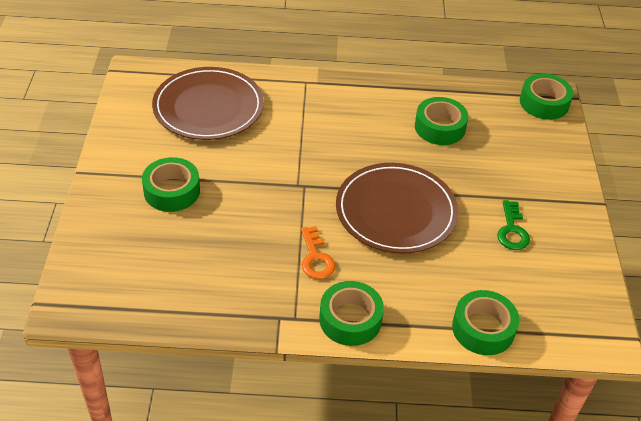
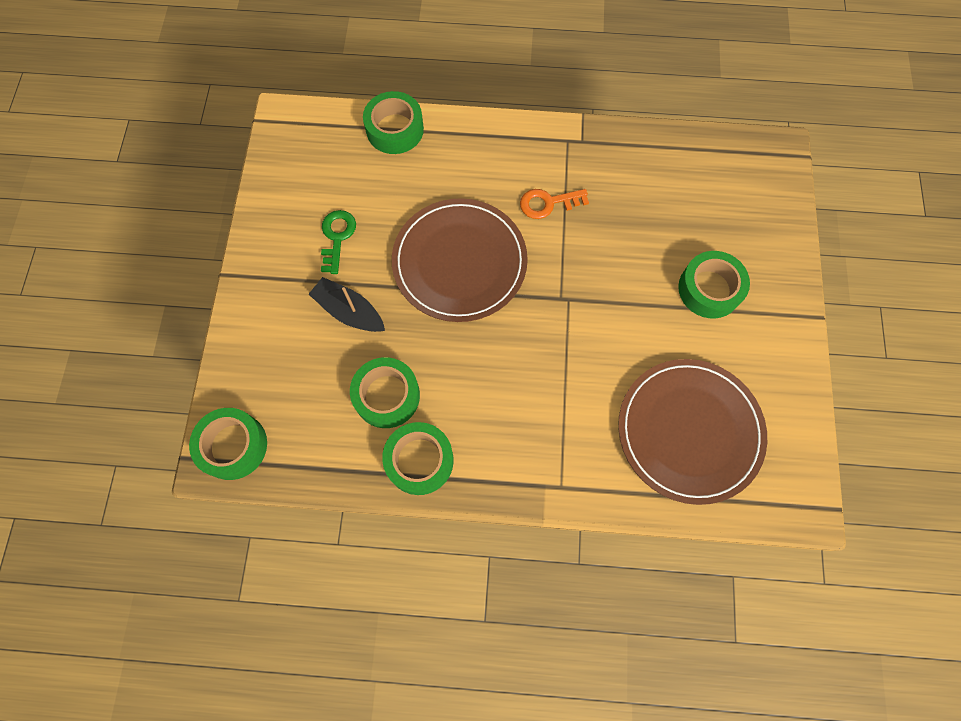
camera: 175 degrees left, 25 degrees up
(316, 258) = (548, 203): orange key -> orange key turned 90 degrees counterclockwise
(350, 319) = (516, 139): green tape -> green tape (419, 460)
(484, 177) = (349, 311): none -> black boat

